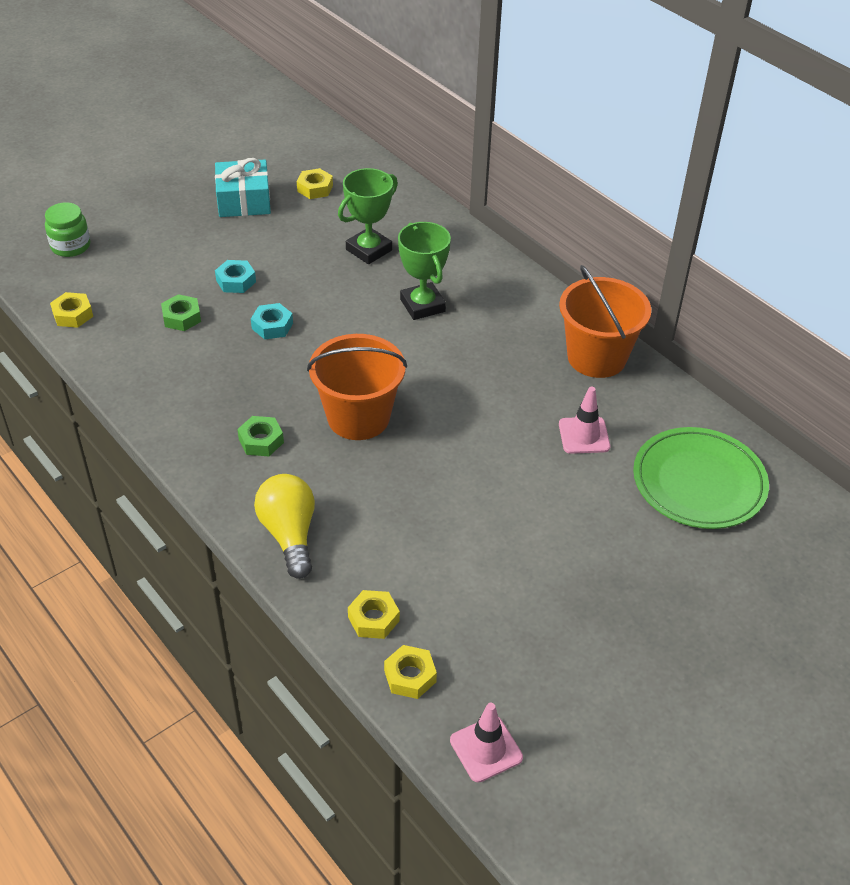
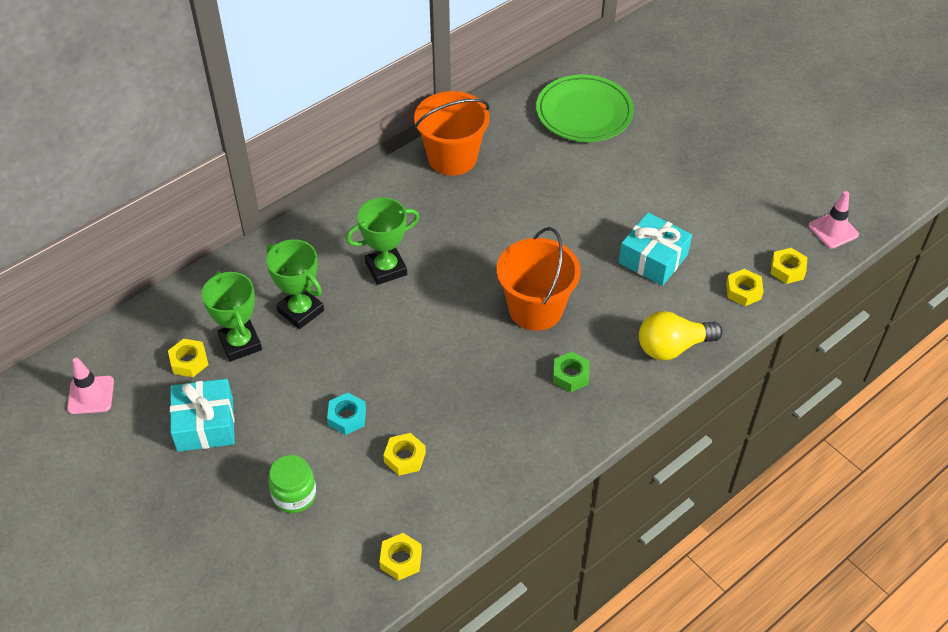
camera: 90 degrees left, 5 degrees up
(70, 246) = (278, 586): green jar -> green jar (294, 495)
(182, 317) = (404, 457): green nut -> yellow nut
(272, 326) = (416, 380): turquoise nut -> none
(332, 215) = (240, 343): none -> green trophy
(432, 530) = (653, 259): none -> turquoise gift
(584, 435) = (543, 170): pink traffic cone -> pink traffic cone (91, 395)

